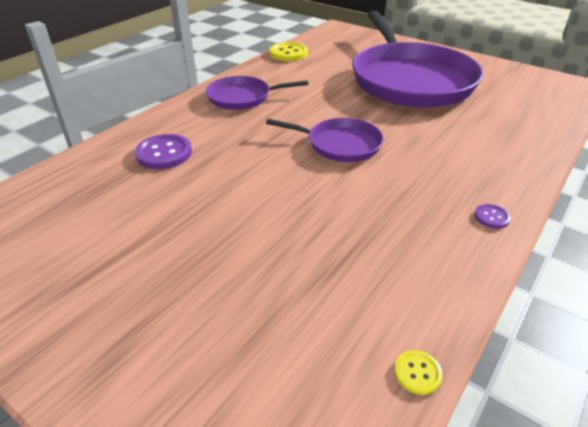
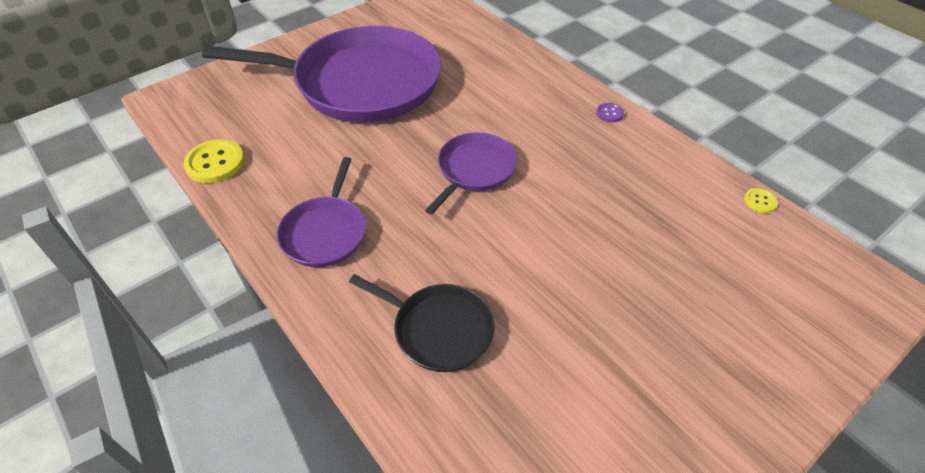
camera: 75 degrees left, 10 degrees up
(164, 153) = (438, 329): purple button -> black pan

